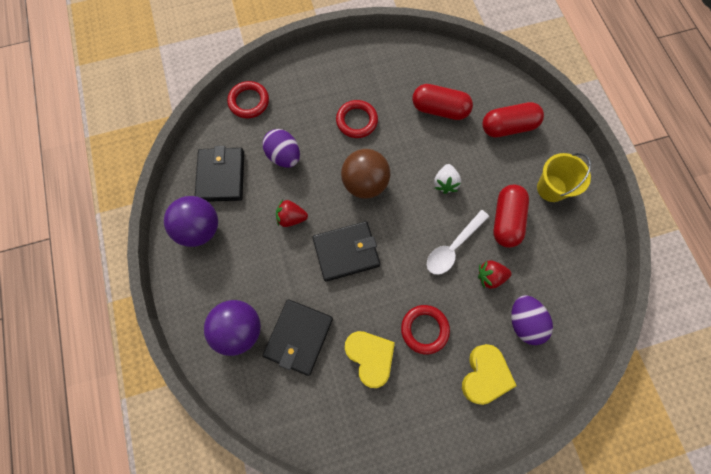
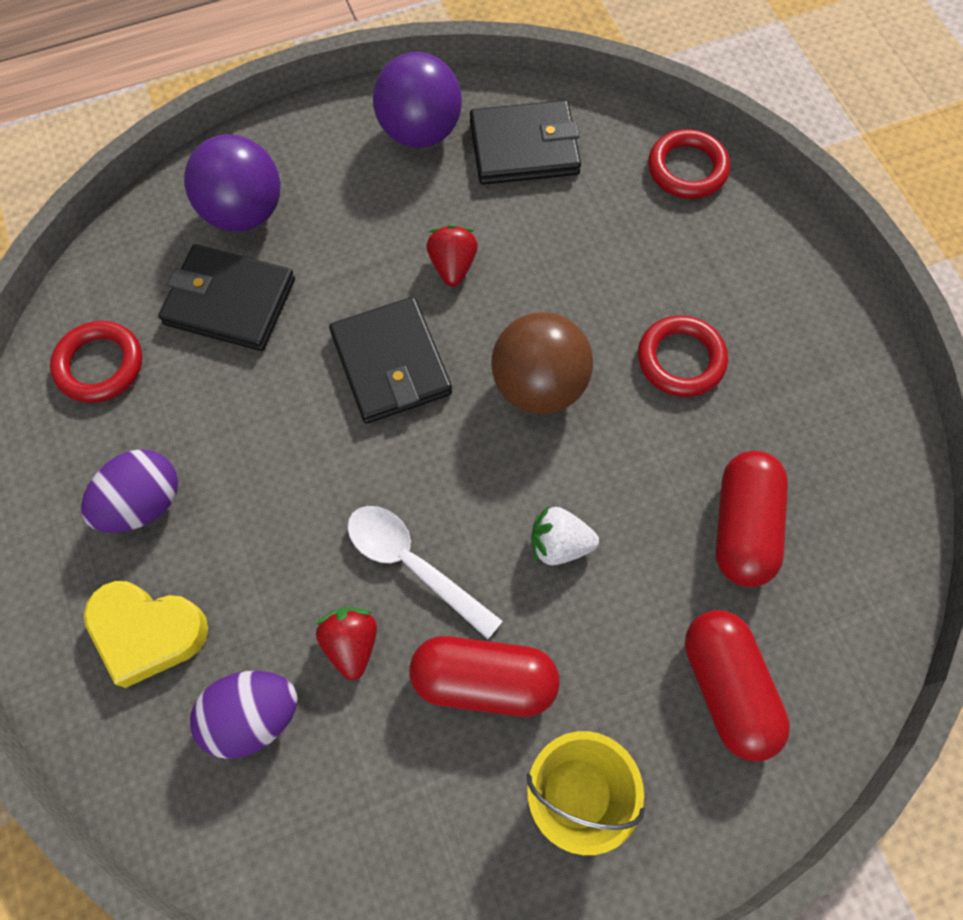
camera: 85 degrees right, 5 degrees down
(284, 156) = (579, 240): purple egg -> purple egg (143, 503)
(370, 357) = (191, 420): yellow heart -> none
(424, 329) = (240, 514): red ring -> red ring (100, 365)

